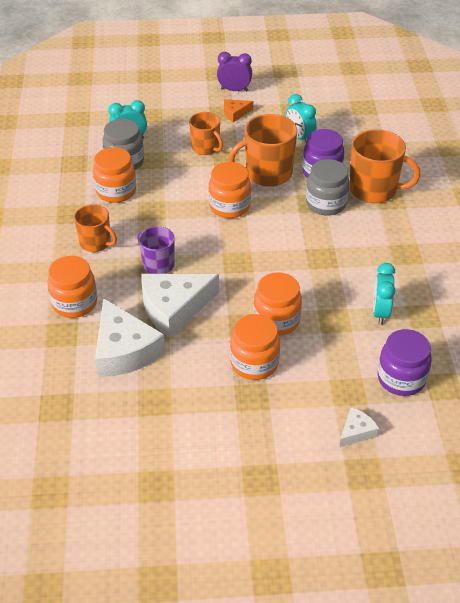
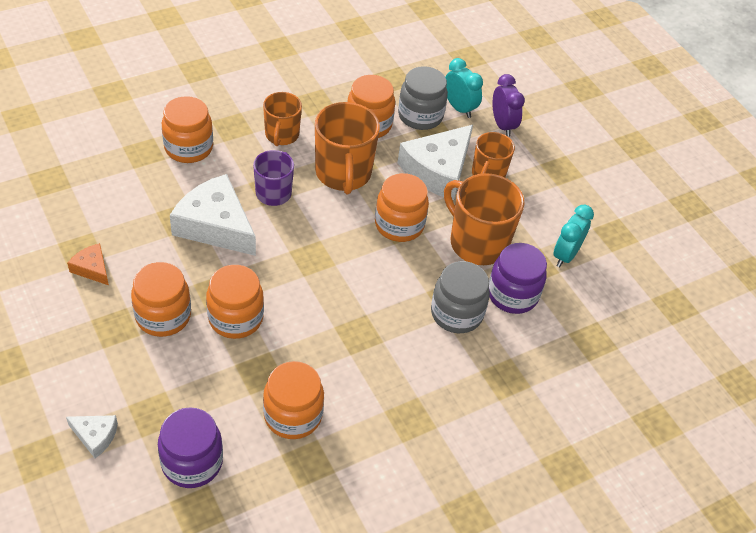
camera: 60 degrees right, 5 degrees up
(124, 350) = (140, 205): white cheese -> white cheese (438, 170)
(234, 90) = (613, 169): purple clock -> purple clock (502, 125)
(235, 113) = (569, 182): orange cheese -> orange cheese (92, 268)
(374, 190) = (513, 357): orange mug -> orange mug (343, 173)
(380, 312) = (293, 415): turquoise clock -> orange jar

